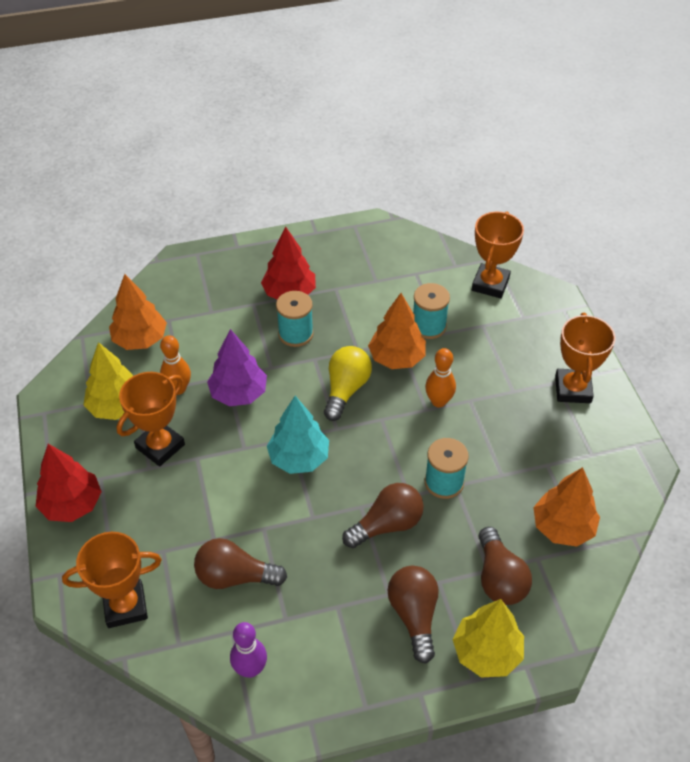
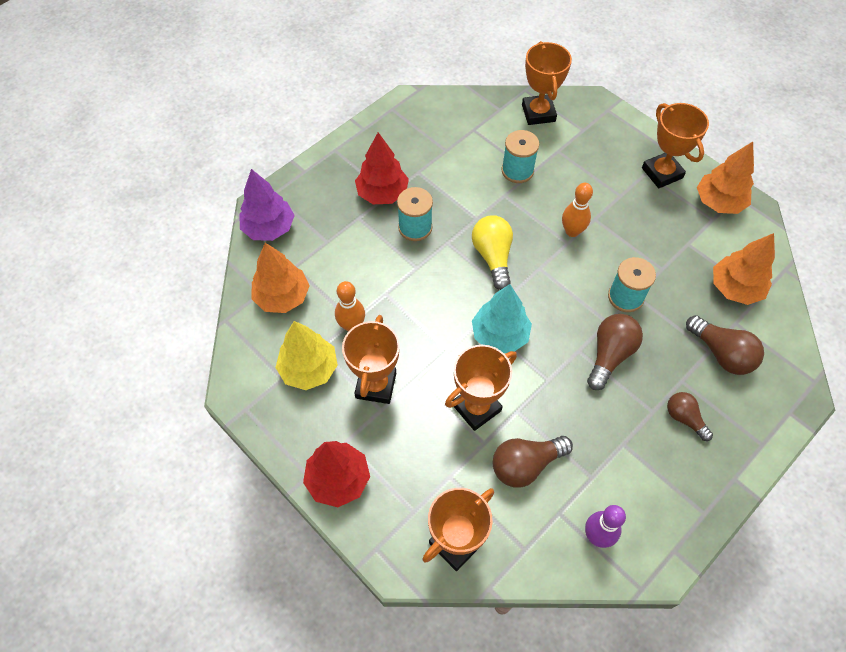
camera: 30 degrees left, 10 degrees up
(230, 507) = (476, 407): none -> orange trophy
(238, 393) = (407, 304): purple tree -> purple tree (269, 228)
(396, 358) = (512, 210): orange tree -> orange tree (718, 202)
(414, 615) = (684, 418): brown light bulb -> brown light bulb, size x0.65
(487, 652) = (756, 417): yellow tree -> none

